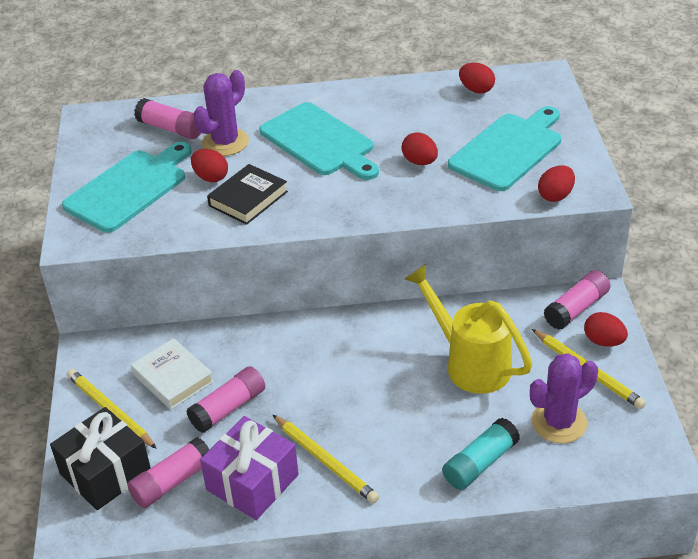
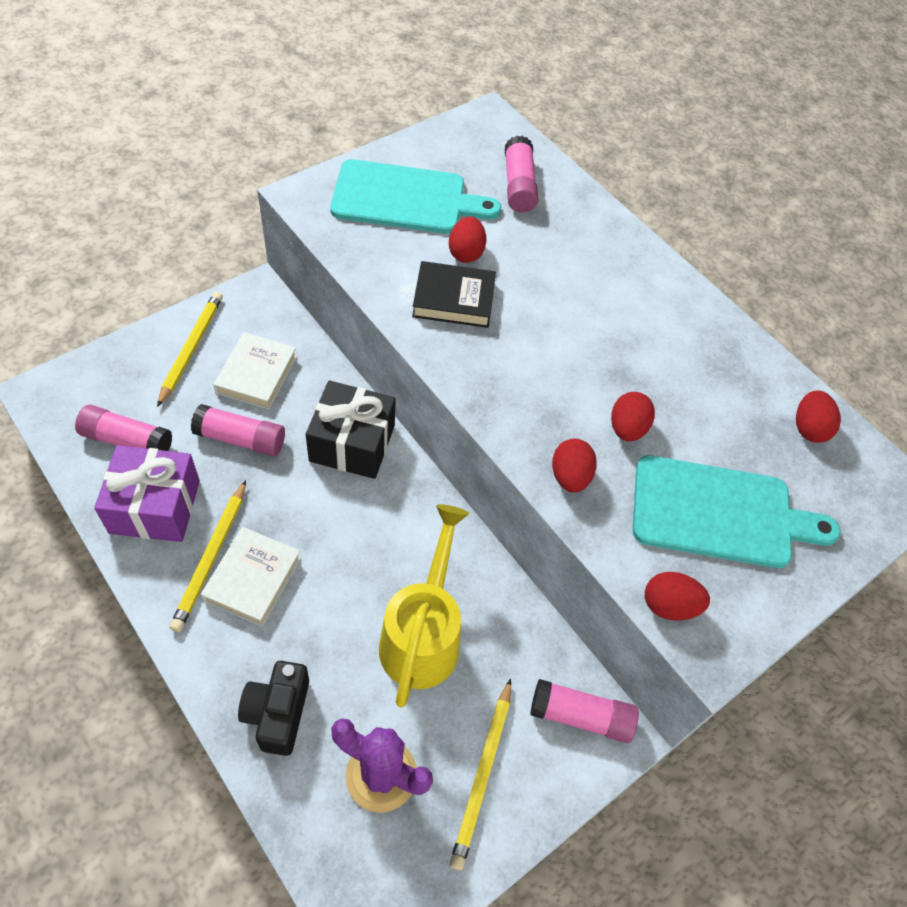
camera: 50 degrees right, 15 degrees up
(105, 473) = (115, 384): black gift -> black gift (352, 443)
(225, 142) = (529, 238): purple cactus -> none
(319, 142) = (591, 318): turquoise cutting board -> none
(361, 442) = (253, 579): none -> white book
(480, 463) = (277, 713): turquoise glue stick -> black camera
(603, 341) = (543, 773): red egg -> red egg (570, 476)

